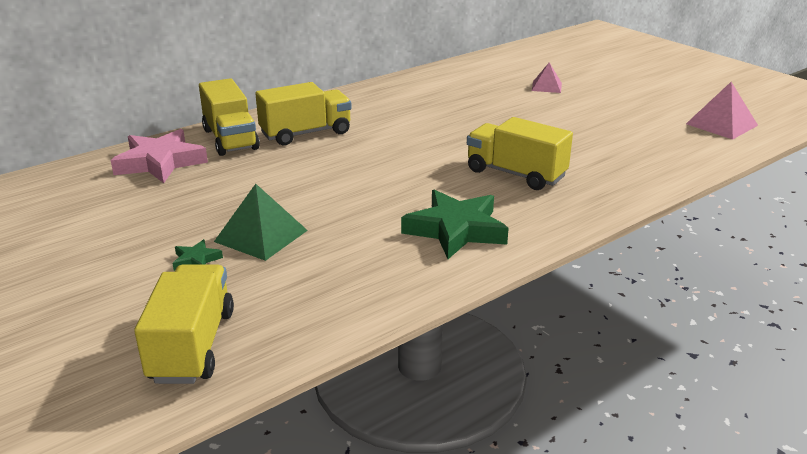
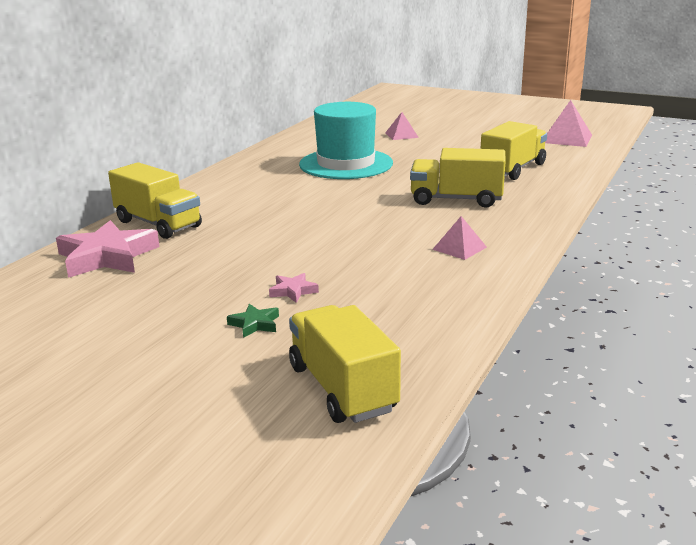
camera: 25 degrees left, 5 degrees down
(261, 235) = (293, 291): green pyramid -> pink star
(306, 133) = (229, 205): yellow truck -> yellow truck (512, 169)
(455, 110) = (346, 164): none -> turquoise hat
(456, 230) = (459, 248): green star -> pink pyramid

